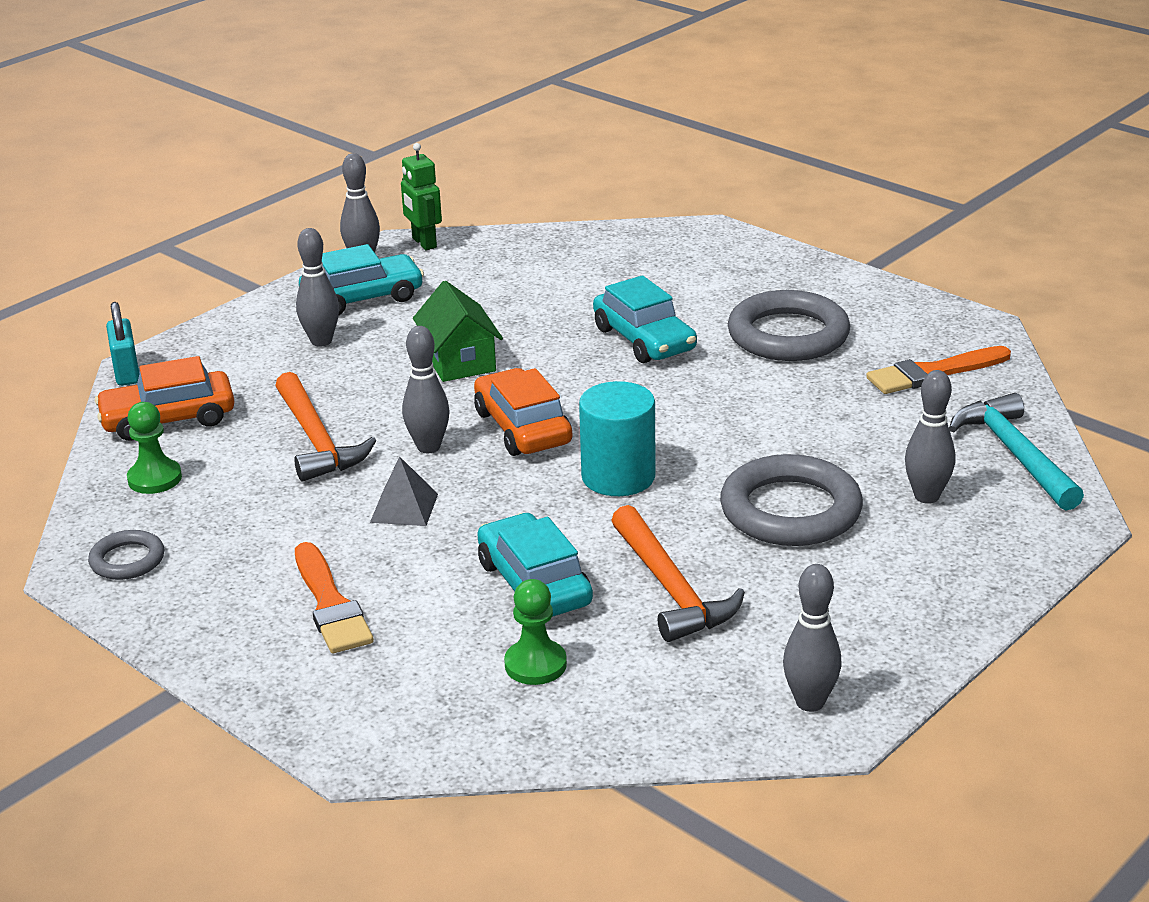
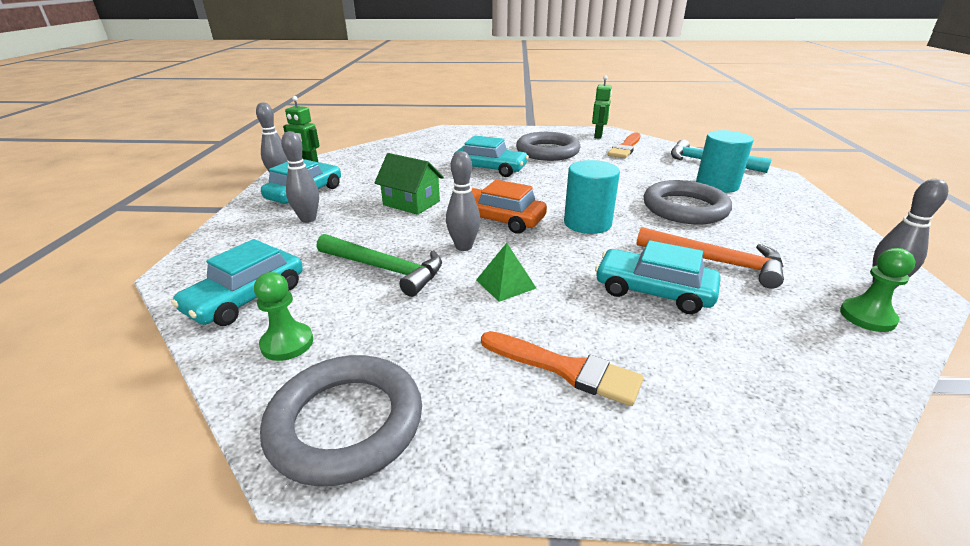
camera: 40 degrees left, 0 degrees up
(126, 372) = (169, 281): turquoise padlock -> none
(127, 560) = (346, 423): grey ring -> grey ring, size x1.93
(168, 419) = (246, 298): orange car -> turquoise car
(316, 440) = (385, 269): orange hammer -> green hammer
(404, 508) = (506, 284): grey pyramid -> green pyramid
(535, 664) = (748, 338): green pawn -> green pawn (867, 317)
(926, 496) = (717, 185): grey bowling pin -> turquoise cylinder
(940, 330) = (598, 136): none -> green robot

